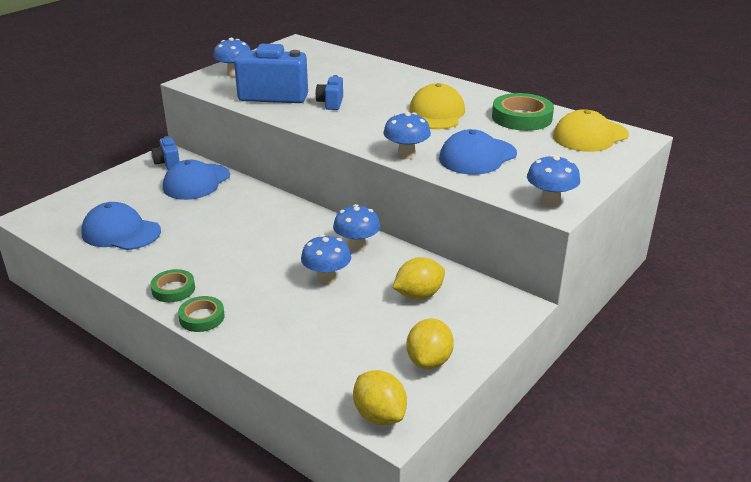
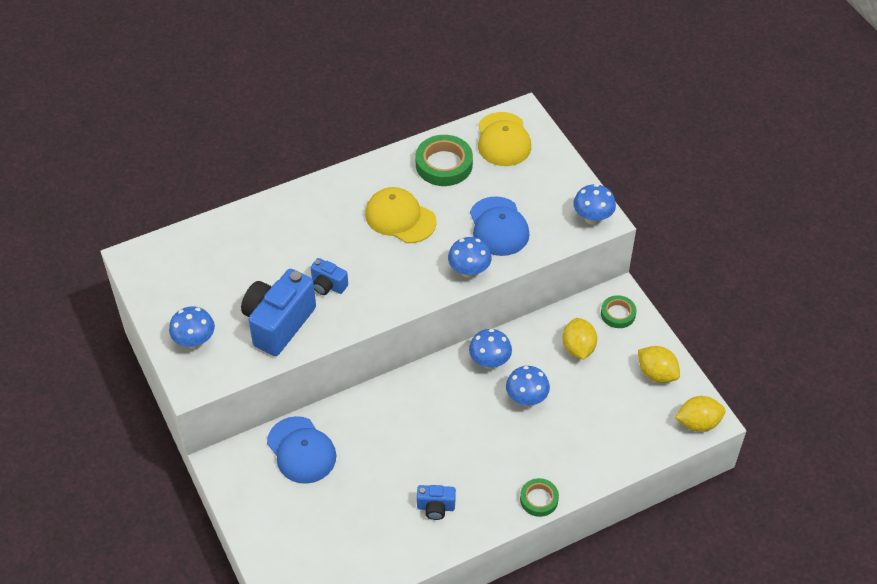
camera: 65 degrees left, 20 degrees up
(121, 232) = (368, 534): blue cap -> none
(168, 163) = (242, 466): blue camera -> blue camera (436, 507)
(173, 289) = (488, 511): green tape -> green tape (618, 314)

